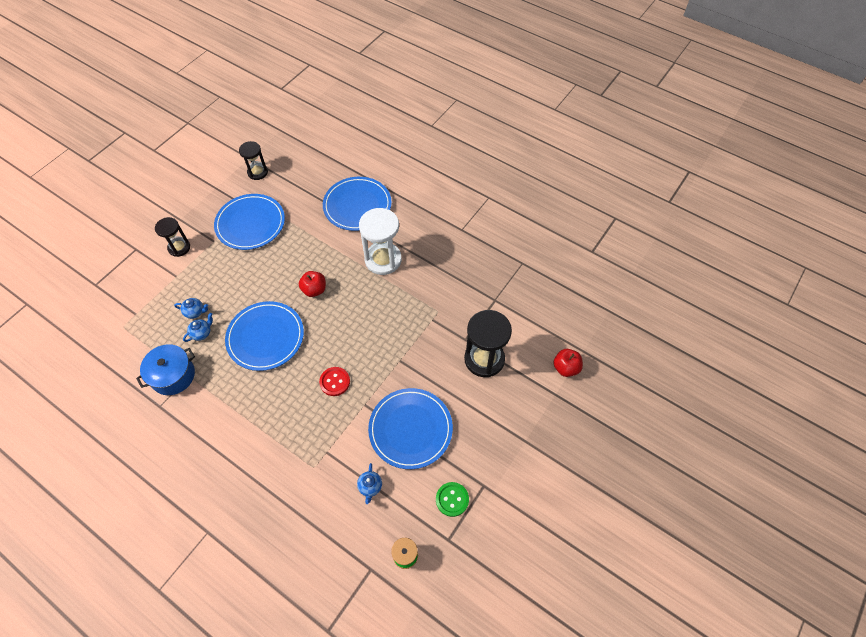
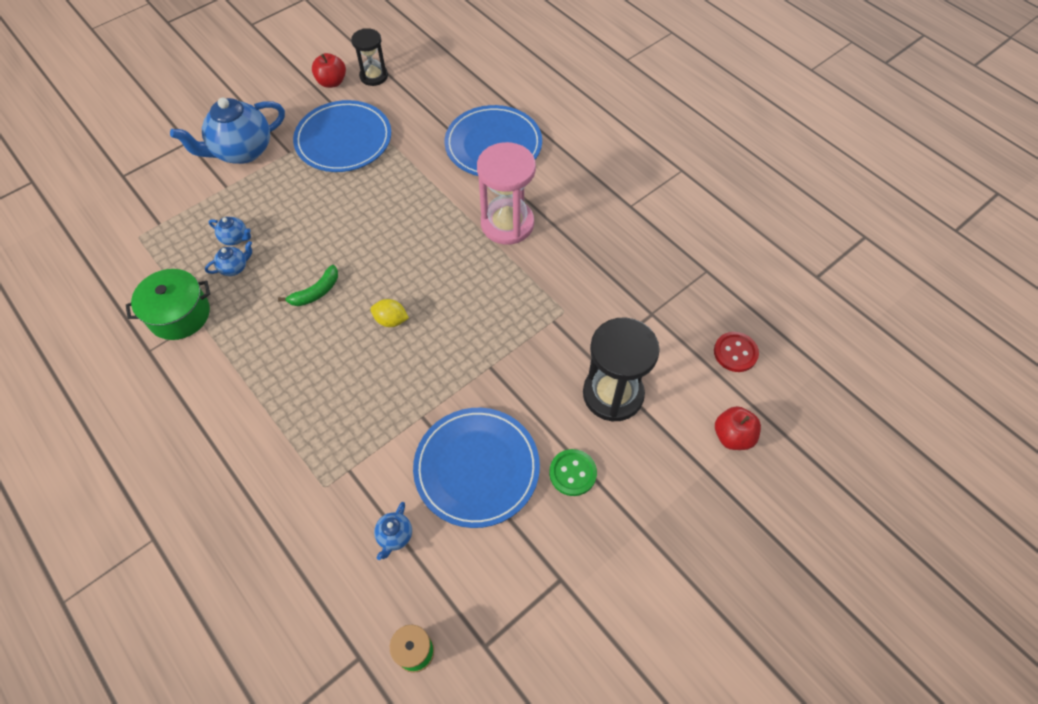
camera: 15 degrees right, 0 degrees up
(173, 375) = (179, 314): blue pot -> green pot
(179, 247) = (242, 151): black hourglass -> blue teapot
(265, 337) = (316, 292): blue plate -> green banana
(314, 290) = (401, 244): red apple -> red apple (332, 82)
(324, 344) = (391, 320): none -> yellow lemon
(335, 382) = (390, 375): red button -> red button (735, 353)
(383, 260) = (507, 224): white hourglass -> pink hourglass
(452, 499) = (507, 587): green button -> green button (572, 473)

